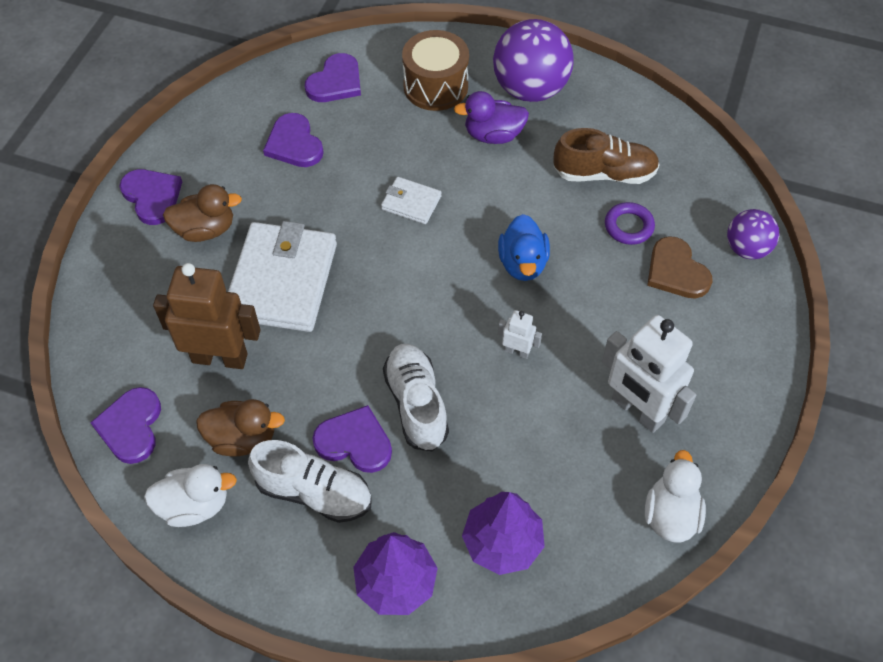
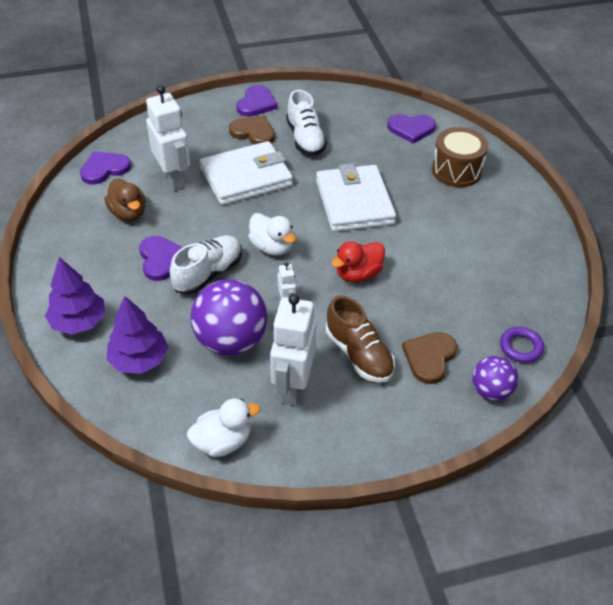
camera: 55 degrees right, 10 degrees down
(194, 505) = (73, 216): white duck -> white duck (272, 247)
(205, 229) = (253, 132): brown duck -> brown heart
(220, 357) = (174, 179): brown robot -> white robot
(294, 144) = (347, 135): purple heart -> none
(314, 492) = (114, 258): white shoe -> white shoe (305, 139)
(411, 203) = (354, 202): white wallet -> white wallet, size x2.12
(493, 135) = (447, 213): purple duck -> none
(522, 263) = (358, 274): blue duck -> red duck
(530, 89) = (505, 213): purple ball -> purple ball (231, 341)
(604, 173) = (474, 282): brown shoe -> brown shoe (358, 354)
(628, 226) = (442, 314): purple ring -> purple ring (520, 347)

